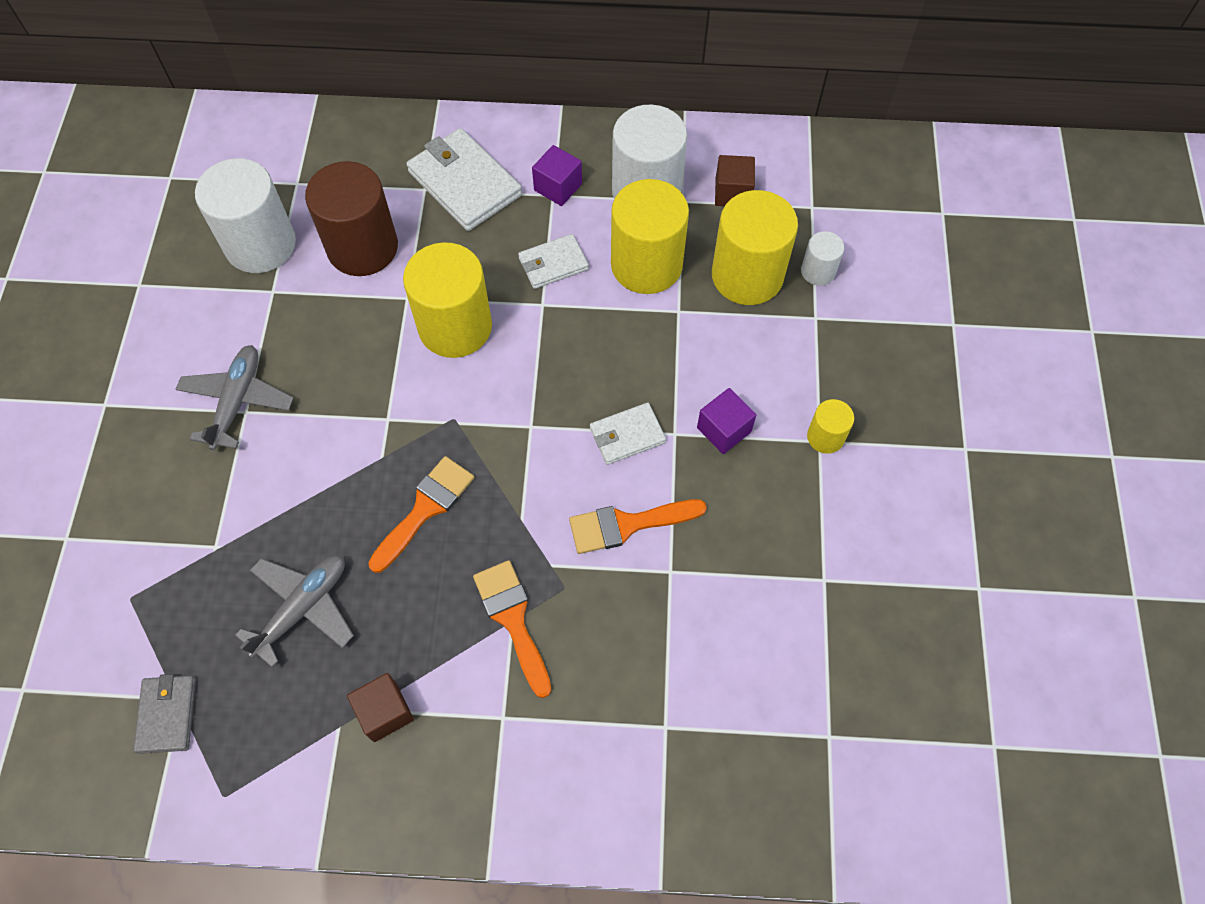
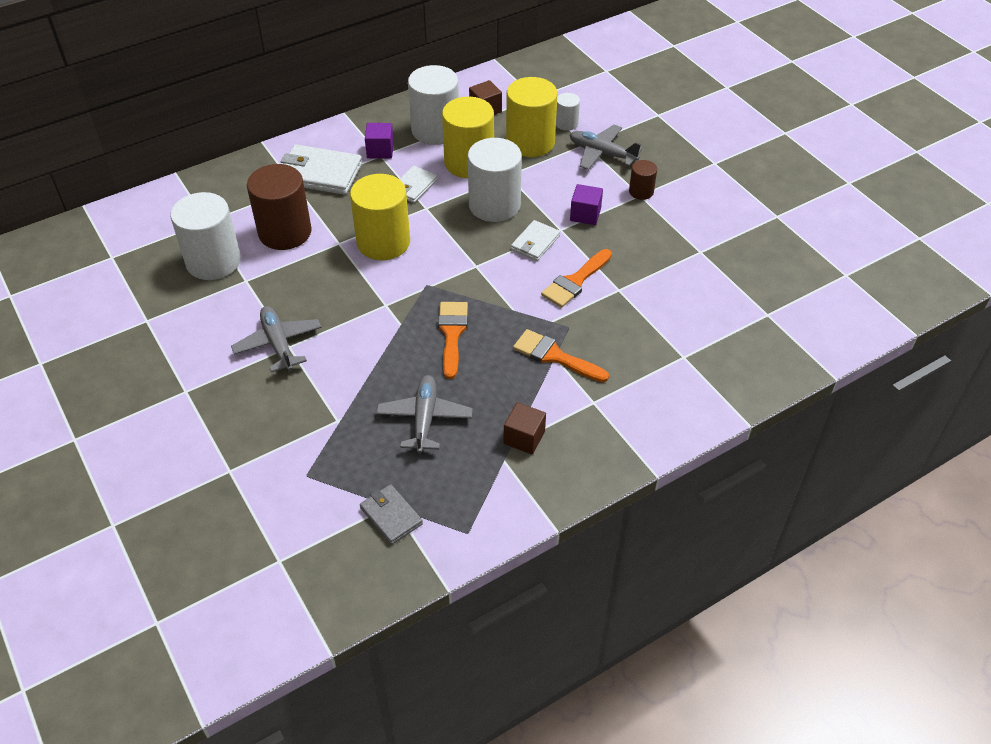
camera: 35 degrees left, 15 degrees down
(625, 348) = (494, 205): none -> white cylinder
(825, 345) = (602, 153): none -> grey plane
(825, 437) = (641, 192): yellow cylinder -> brown cylinder

